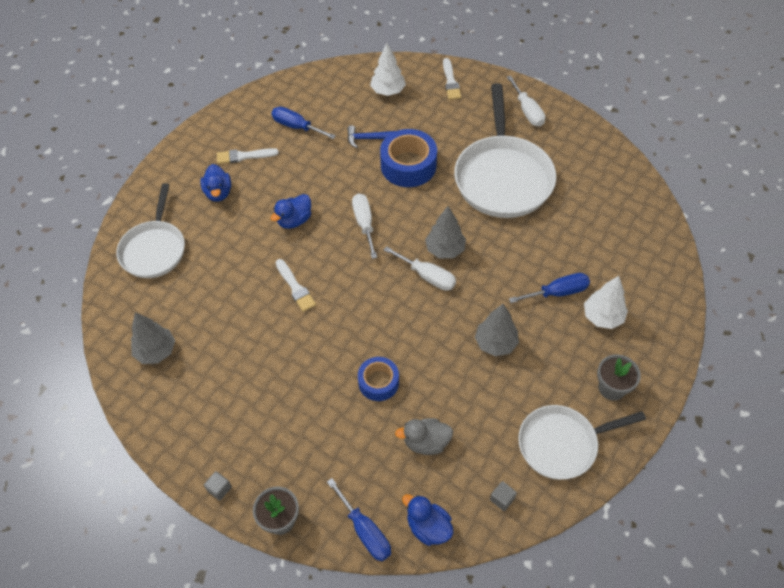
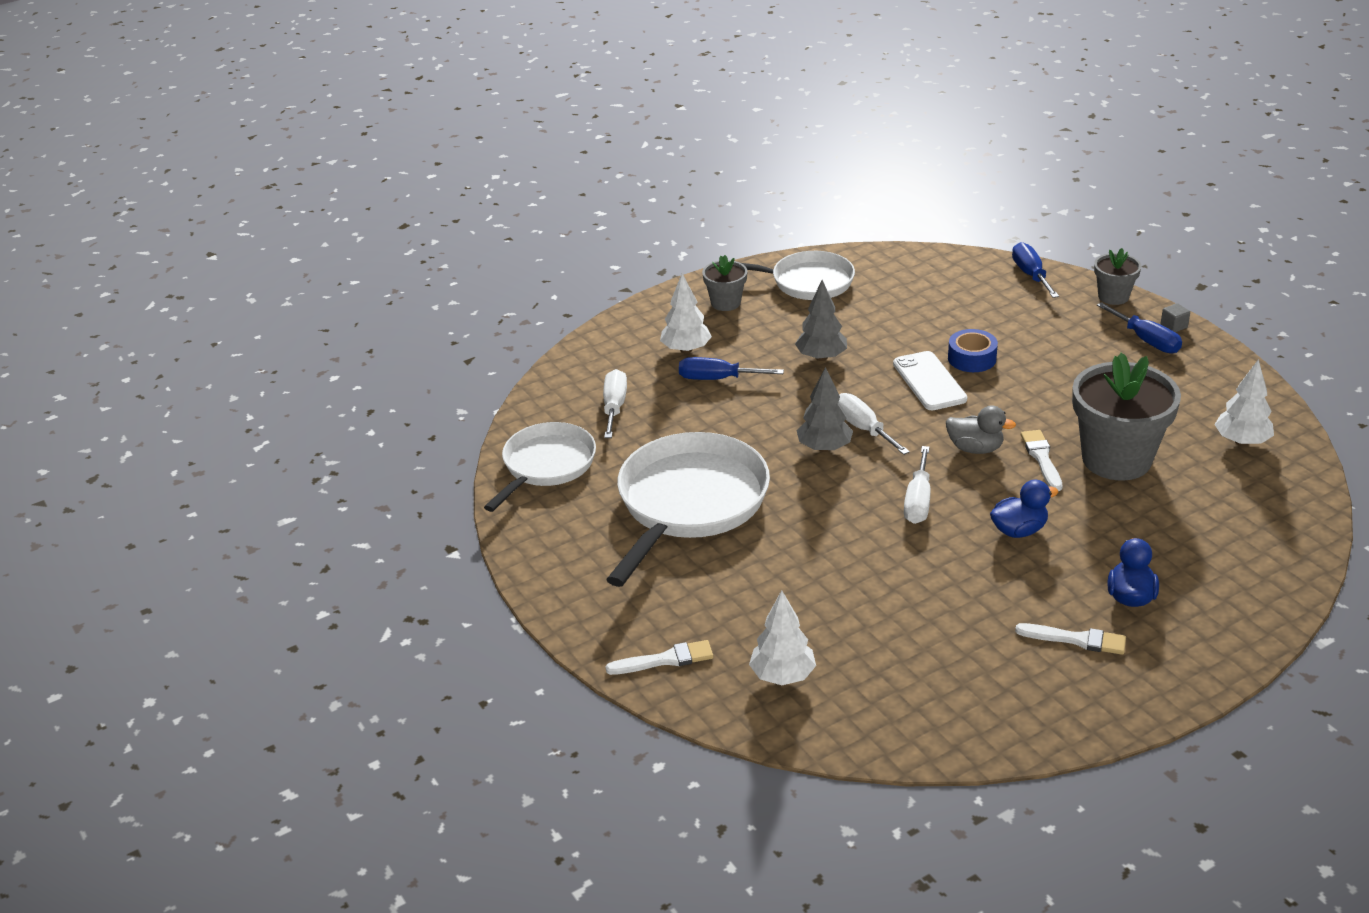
camera: 155 degrees left, 20 degrees down
(154, 249) = (1241, 549): white pan -> white pan (546, 466)
(156, 351) = (1241, 441): grey tree -> white tree
(244, 303) = (1116, 459): none -> grey flower pot
(296, 127) = (970, 662): blue screwdriver -> blue screwdriver (1146, 340)
(368, 138) = (856, 608): blue hammer -> none
(401, 342) = (929, 381): none -> white phone
(408, 165) = (815, 554): blue tape -> none
(426, 442) = (942, 310): grey duck -> grey duck (975, 448)
(428, 527) = (969, 265): blue duck -> none
(451, 82) = (665, 660): white brush -> white brush turned 60 degrees clockwise
(502, 499) = (889, 266): grey cube -> none
(527, 111) = (581, 577): white screwdriver -> white screwdriver (614, 407)

